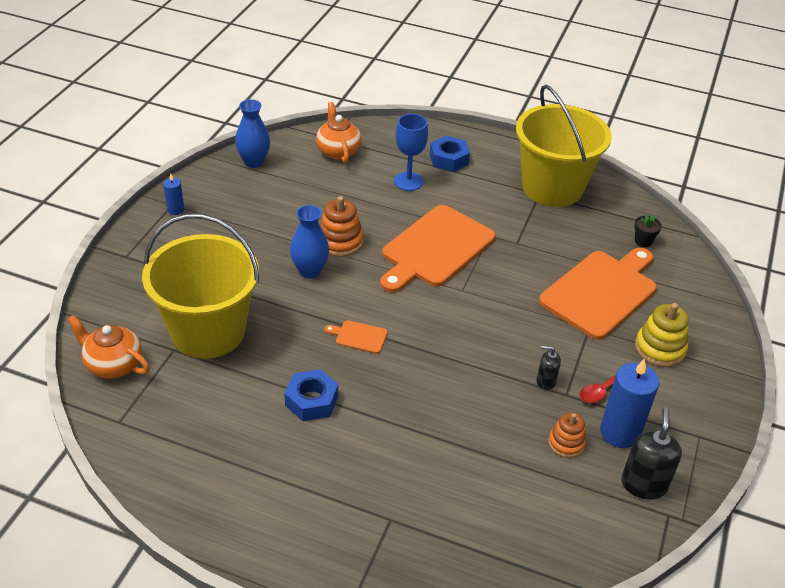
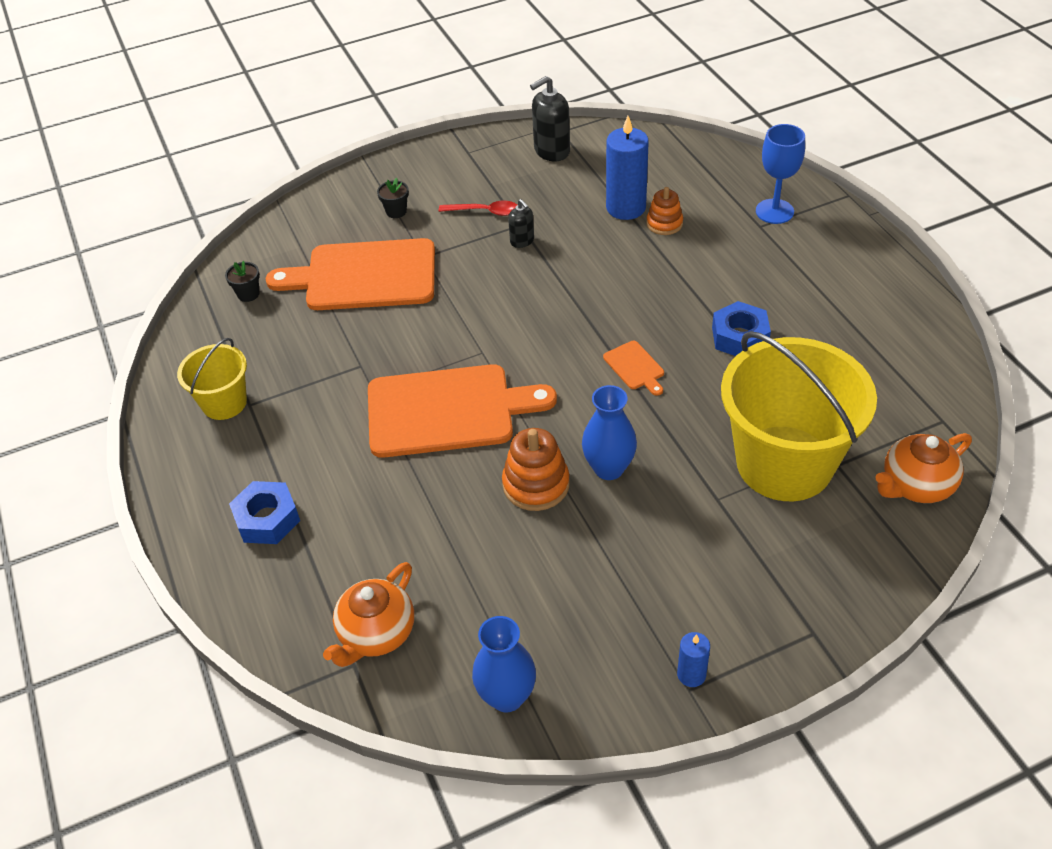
camera: 130 degrees left, 5 degrees up
(113, 364) = (916, 485): orange teapot -> orange teapot turned 75 degrees clockwise
(408, 181) = (357, 518): blue goblet -> blue goblet (774, 211)
(552, 187) = (224, 403): yellow bucket -> yellow bucket, size x0.51
(566, 443) = (568, 198): orange stacking toy -> orange stacking toy (664, 223)
(620, 432) = (519, 183): blue candle -> blue candle (626, 207)
(660, 348) = (396, 211): yellow stacking toy -> black flower pot

